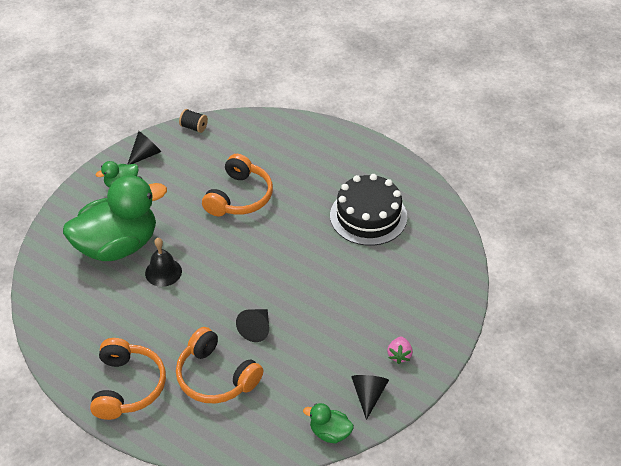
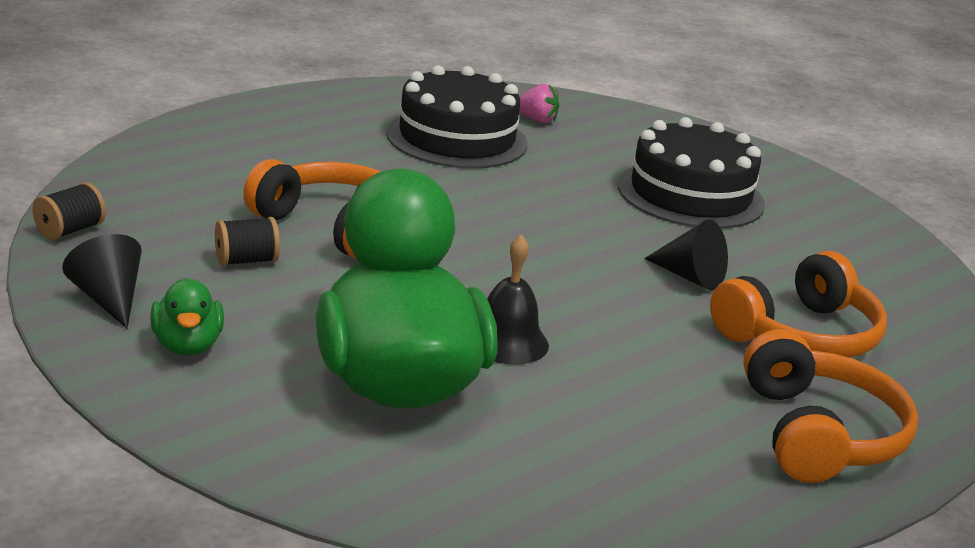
camera: 80 degrees left, 20 degrees down
(128, 386) = (819, 434): orange headphones -> orange headphones turned 75 degrees clockwise
(194, 180) = (246, 261): none -> black spool
(330, 433) = (920, 262): green duck -> none
(358, 321) = (690, 195): none -> black cake
(368, 395) = (844, 220): black cone -> none
(399, 355) = (767, 183): pink strawberry -> pink strawberry (536, 120)

